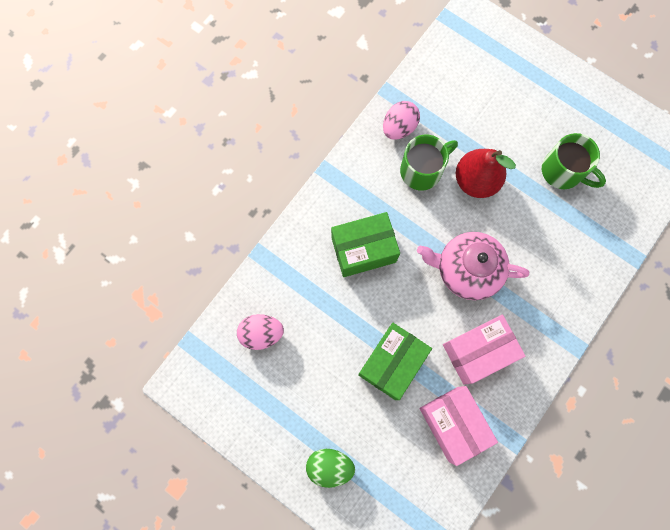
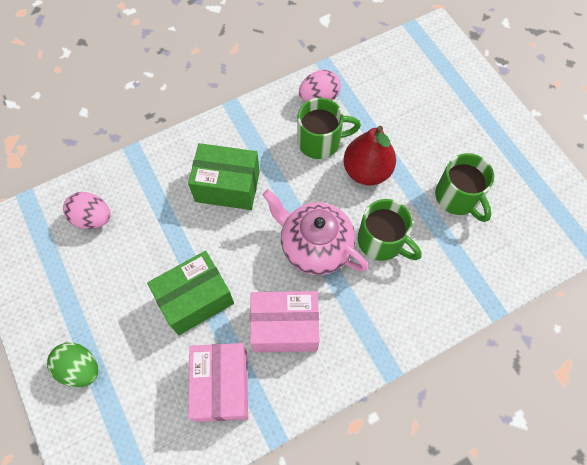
camera: 25 degrees right, 10 degrees down
(519, 240) = (382, 241): none -> green mug

